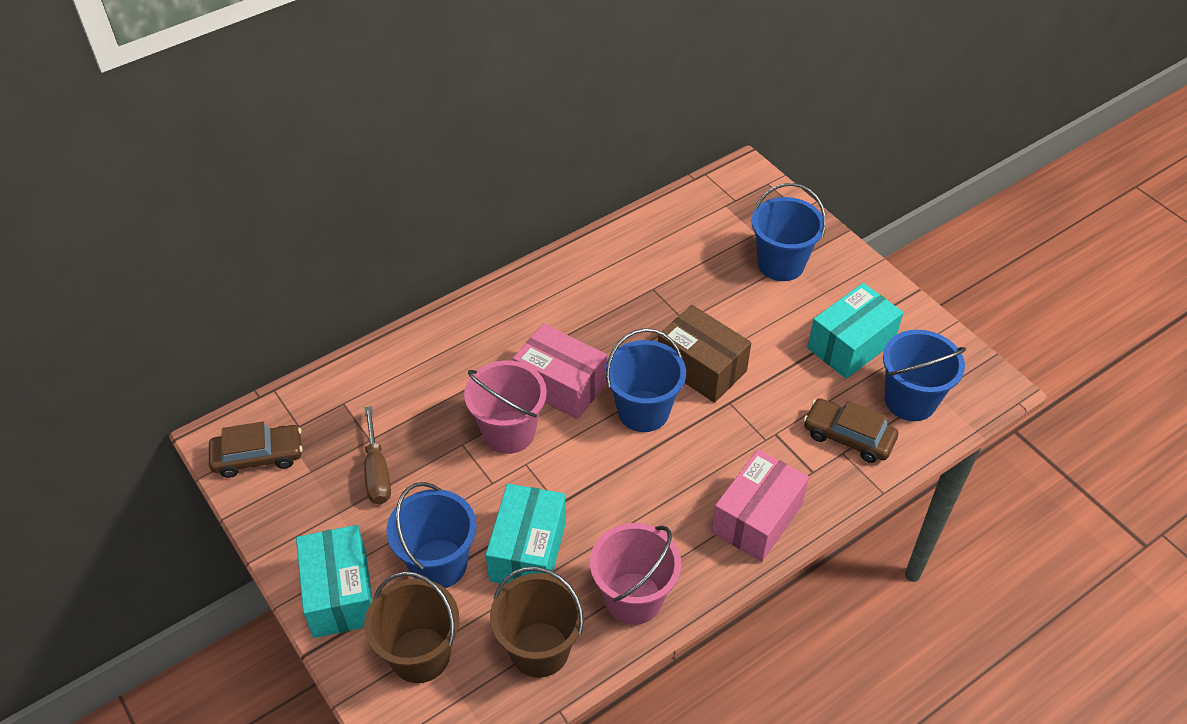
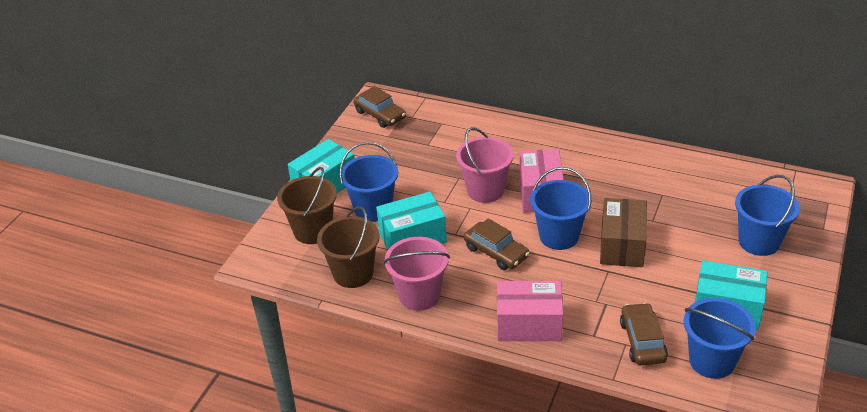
camera: 60 degrees right, 10 degrees down
(377, 472) = (410, 157): brown screwdriver -> none
(622, 482) = (496, 252): none -> brown car

